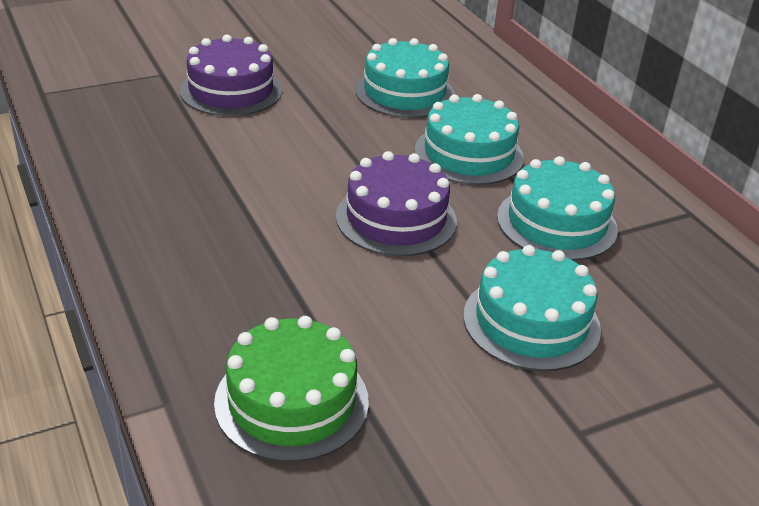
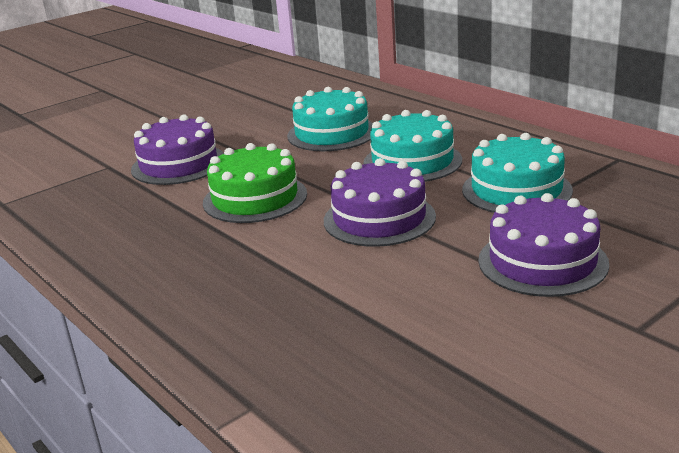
camera: 10 degrees left, 10 degrees down
(291, 401) = (370, 374): green cake -> green cake (255, 198)
(531, 322) = (542, 262): turquoise cake -> purple cake

